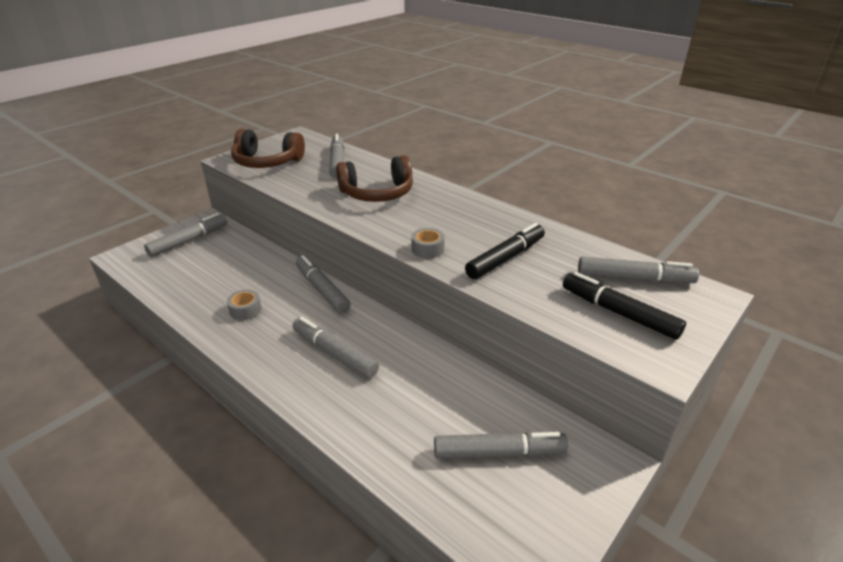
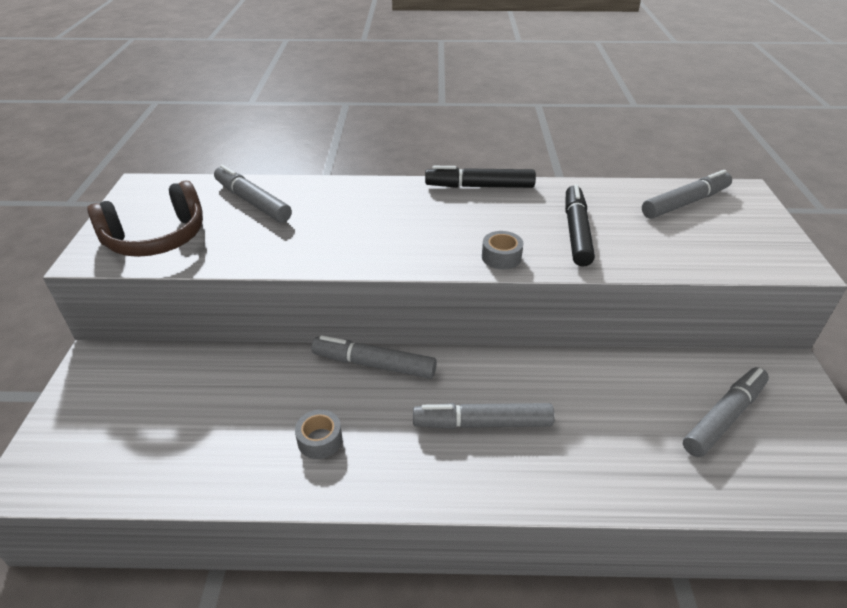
camera: 40 degrees left, 5 degrees up
(189, 240) = (108, 400): grey marker -> none
(377, 193) = (358, 220): brown headphones -> none
(619, 313) = (719, 238): black marker -> black marker (480, 186)

